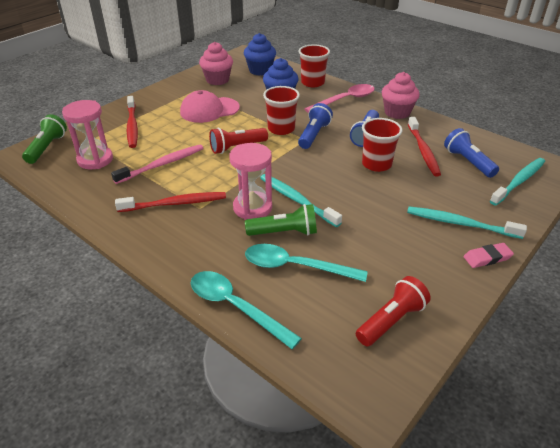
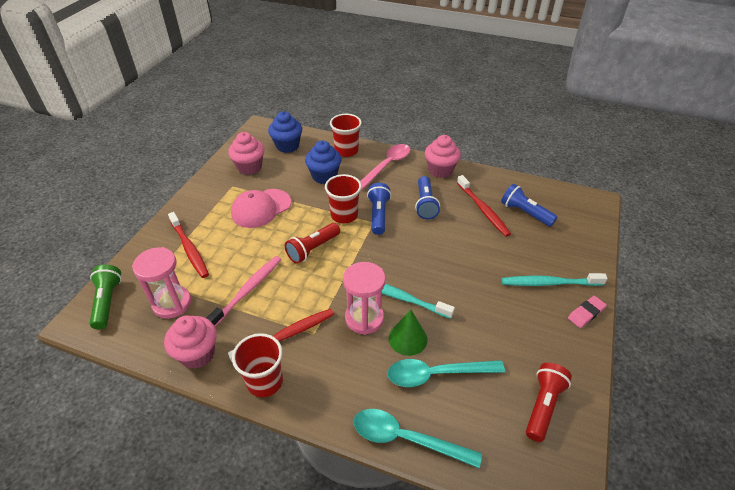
camera: 20 degrees left, 5 degrees up
(93, 198) = (197, 354): none -> pink cupcake
(284, 232) = (408, 338): green flashlight -> green cone
(376, 164) = (451, 235): red cup -> red cup (265, 381)
(519, 181) = (574, 224): turquoise toothbrush -> none

